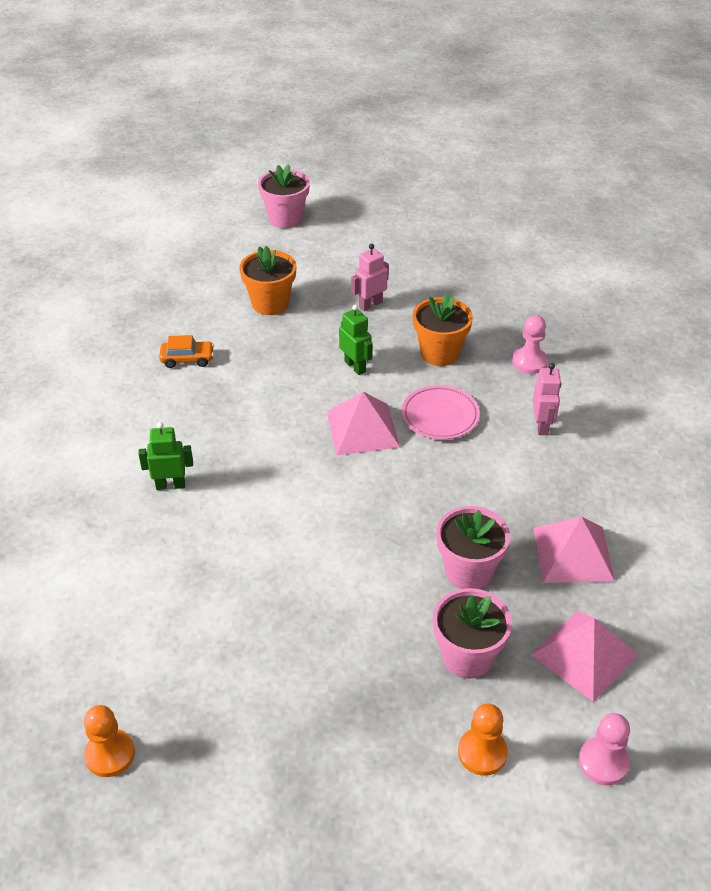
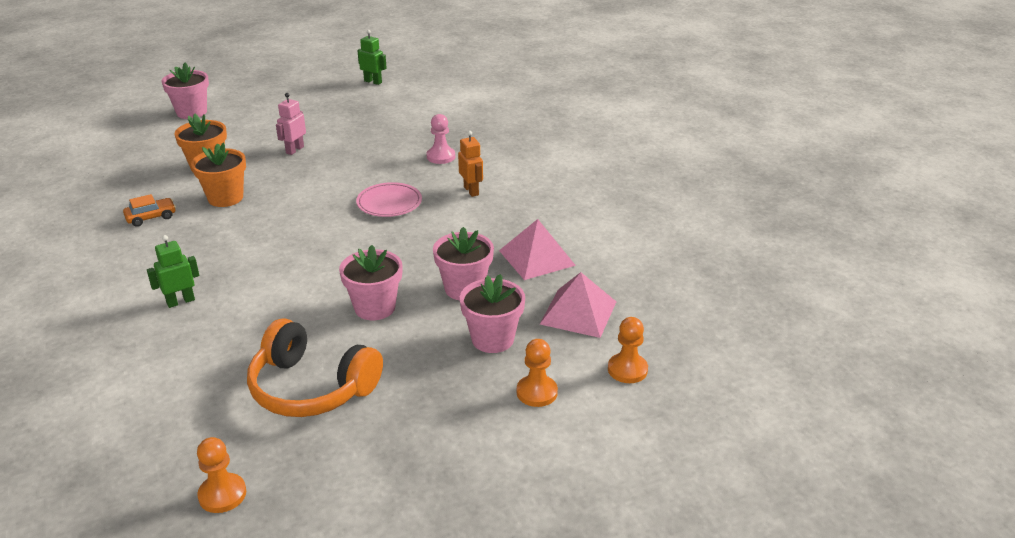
camera: 25 degrees left, 10 degrees down
(249, 650) = (311, 388): none -> orange headphones
(355, 366) = (303, 189): green robot -> green robot (373, 82)
(359, 564) = (375, 308): none -> pink flower pot
(362, 429) = (331, 225): pink pyramid -> none
(439, 353) = (368, 167): orange flower pot -> orange flower pot (225, 198)
(542, 426) = (471, 191): pink robot -> orange robot
(603, 762) = (627, 370): pink pawn -> orange pawn

